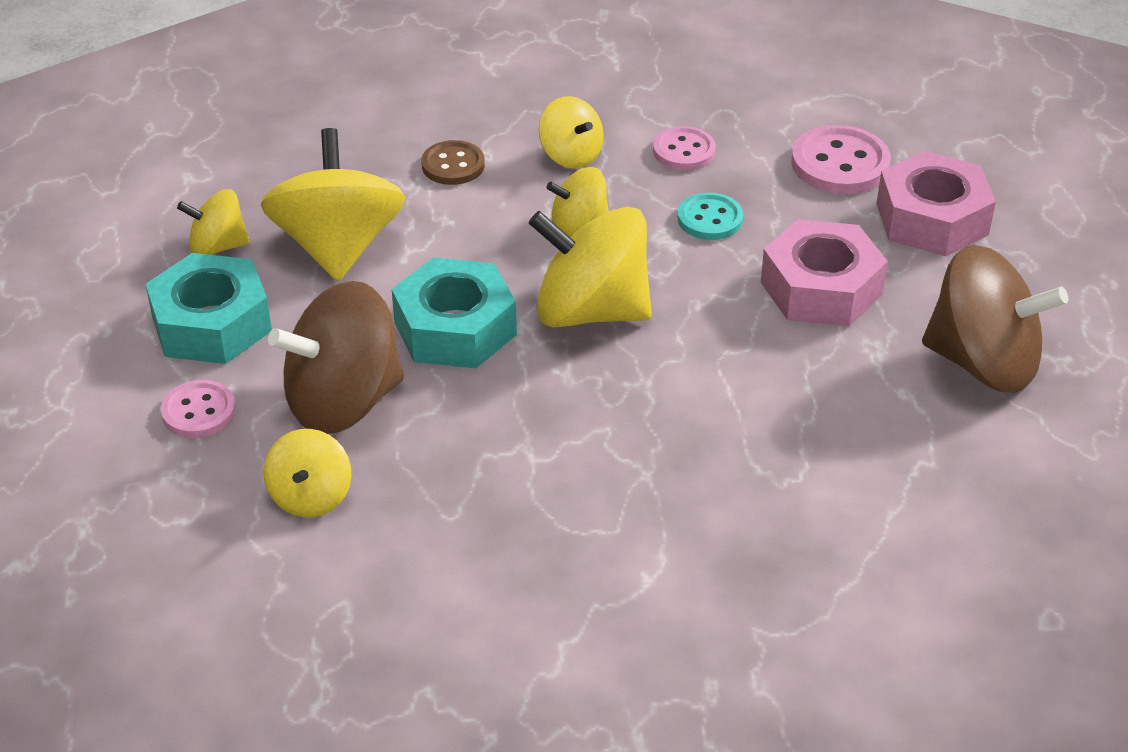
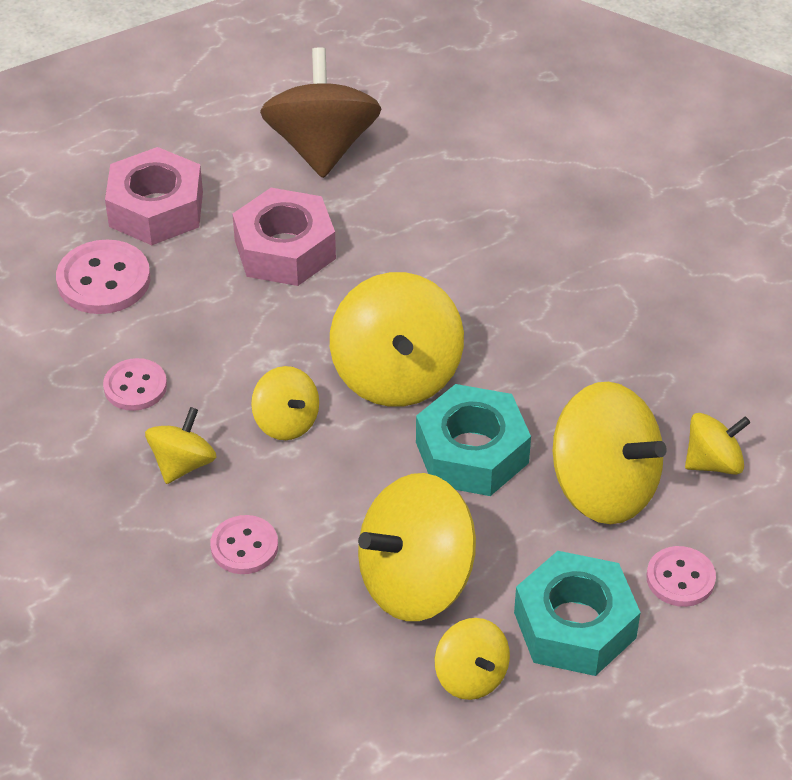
camera: 115 degrees left, 5 degrees up
(343, 402) = (604, 487): brown spinning top -> yellow spinning top
(453, 165) = (244, 546): brown button -> pink button
(710, 219) = (229, 339): turquoise button -> none

